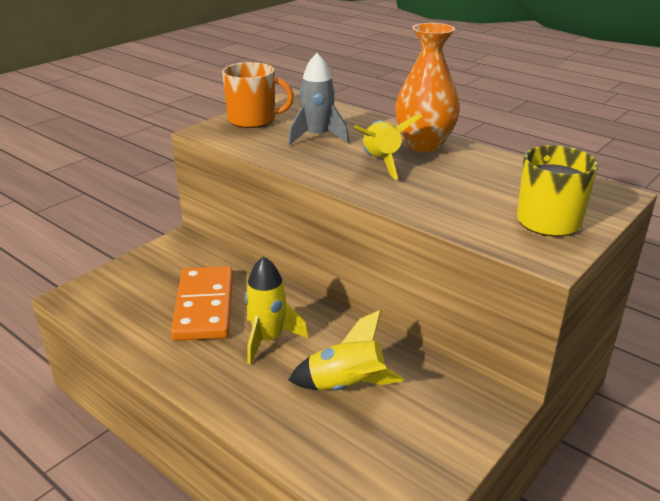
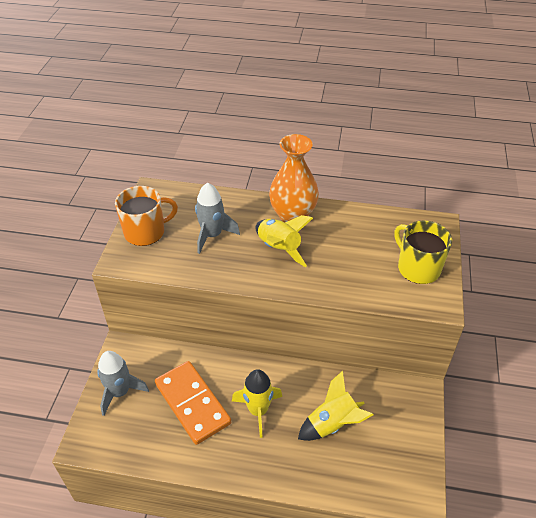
camera: 30 degrees left, 15 degrees up
(144, 272) = (120, 392): none -> grey rocket

